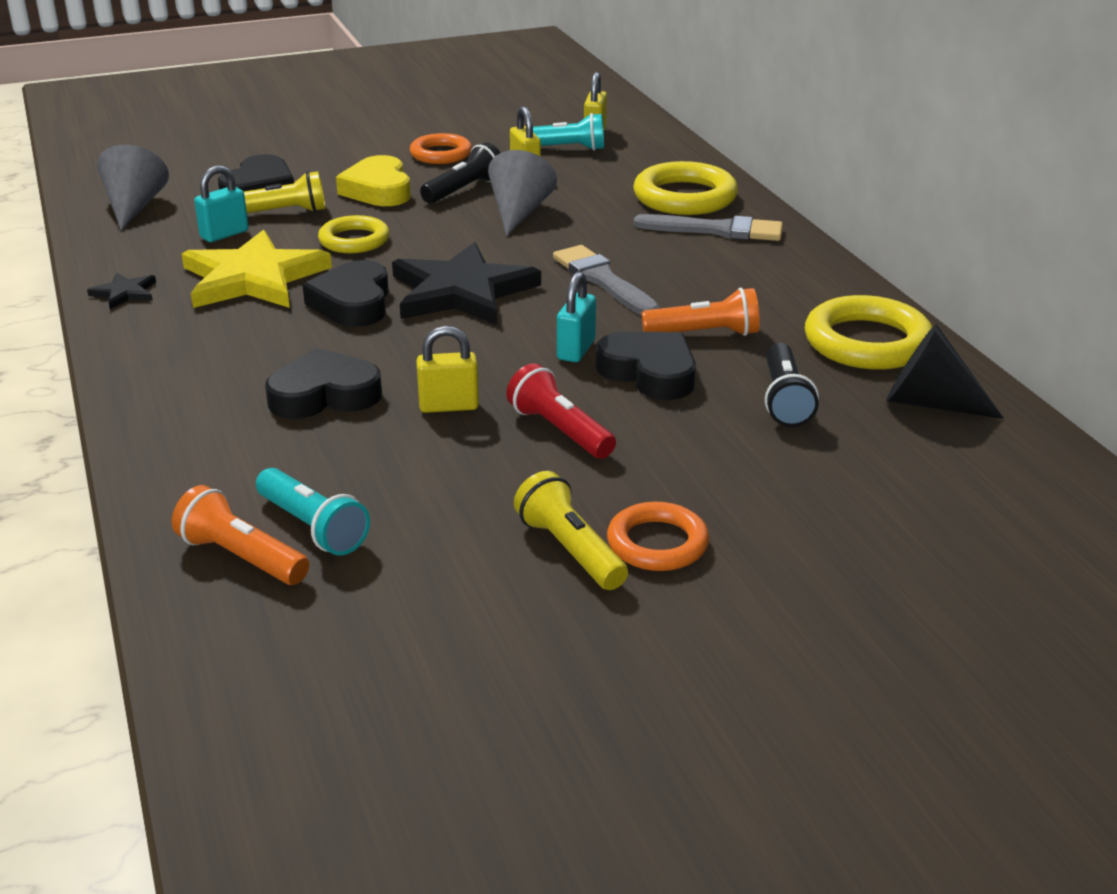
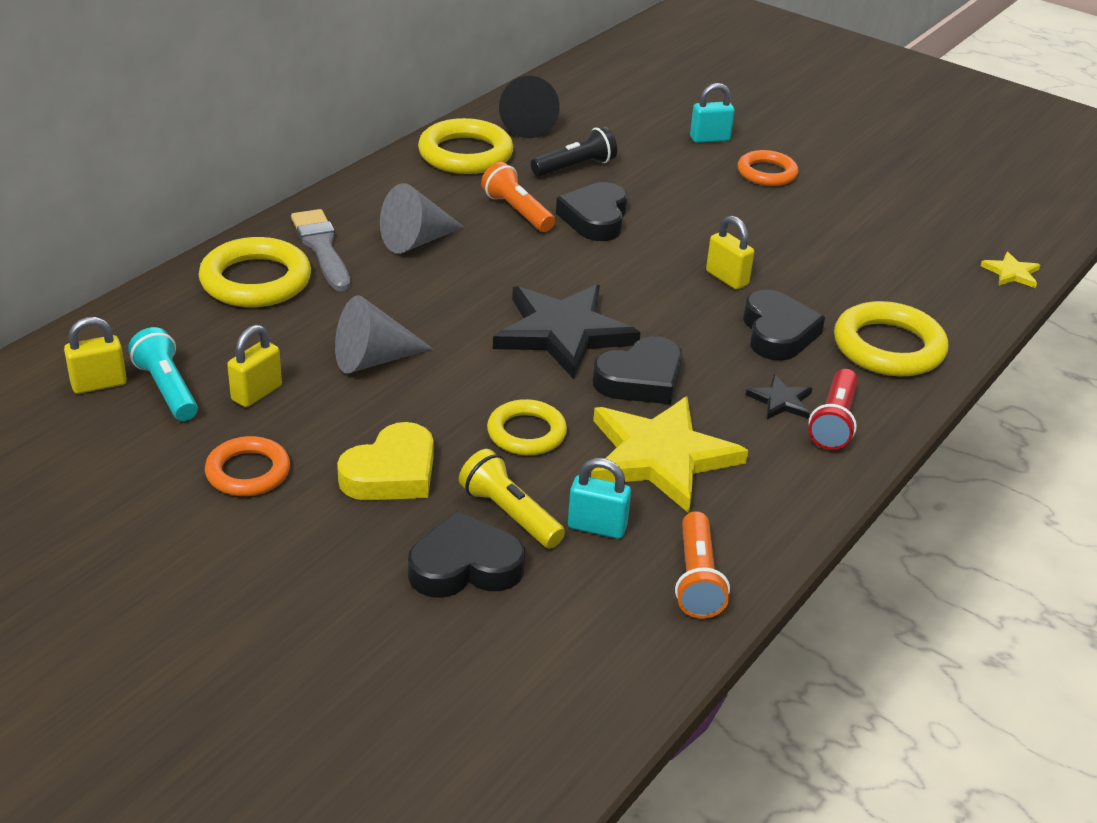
camera: 125 degrees left, 5 degrees up
(124, 293) = (771, 521): black star -> black star (781, 401)
(134, 207) = (602, 643): grey cone -> grey cone (416, 241)
(205, 633) = (1011, 273): none -> yellow star
(215, 450) = (888, 347): none -> yellow ring
(241, 557) = (953, 288): orange flashlight -> orange flashlight (696, 579)
(312, 527) = (900, 277): turquoise flashlight -> none
(324, 395) = (777, 333): black heart -> black heart turned 135 degrees counterclockwise
(464, 190) = (343, 414): black flashlight -> none
(560, 430) = (702, 230): red flashlight -> red flashlight (834, 422)
(570, 550) = (805, 194): yellow flashlight -> none
(576, 350) = (597, 253): turquoise padlock -> turquoise padlock (709, 139)
(603, 281) = (474, 273): grey brush -> none

